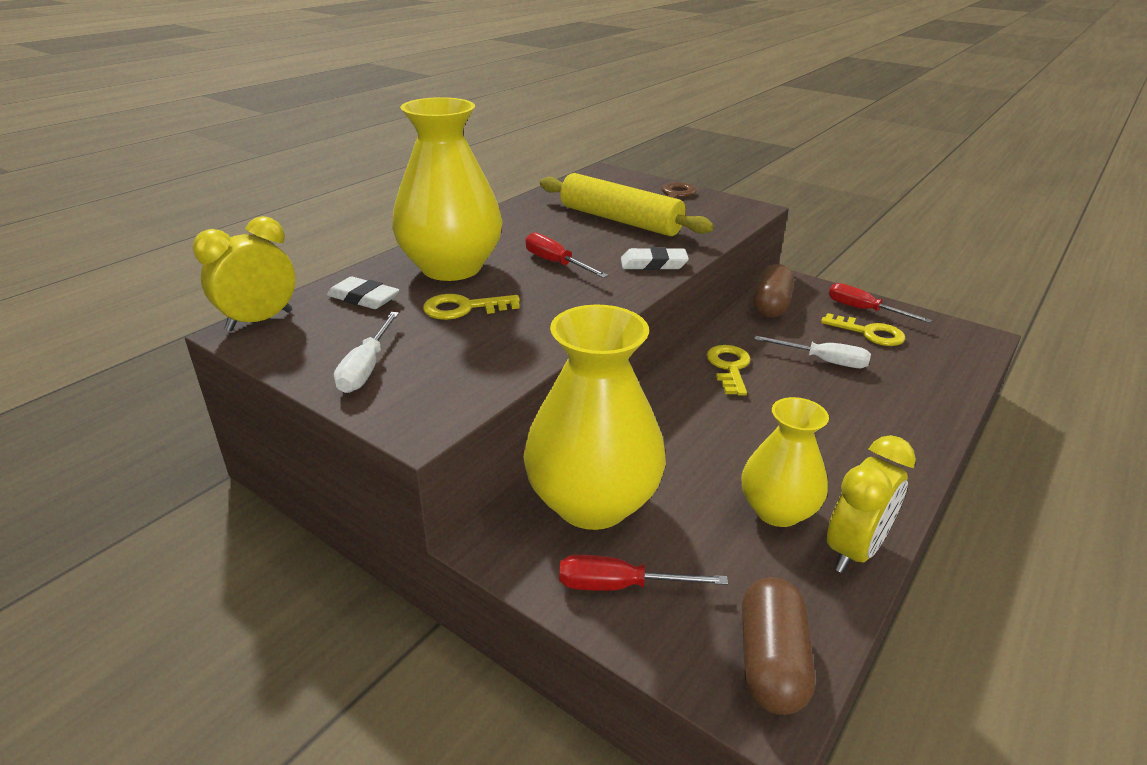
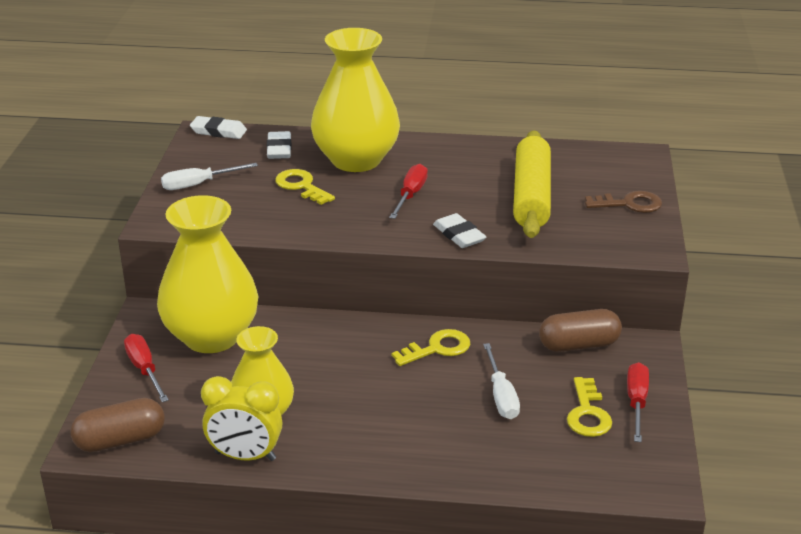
camera: 60 degrees right, 0 degrees up
(259, 321) = (218, 131): yellow clock -> white eraser

